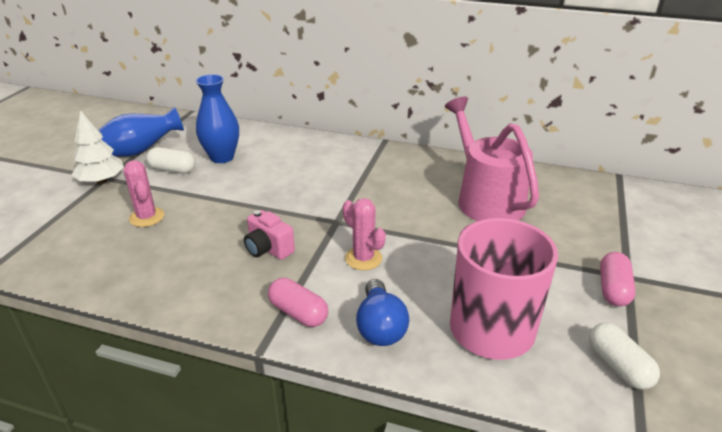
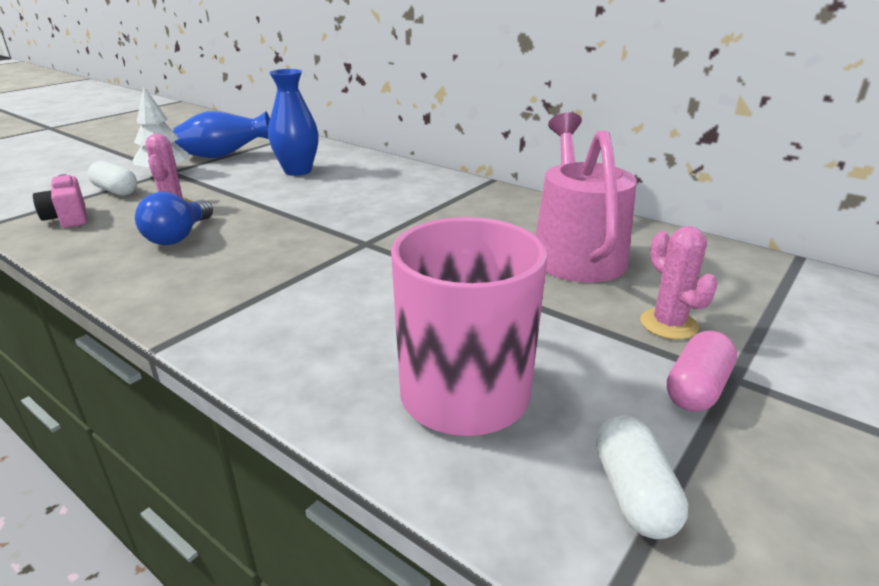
camera: 20 degrees right, 5 degrees down
(172, 170) = (239, 174): white capsule -> white capsule (116, 191)
(268, 249) = (265, 254): pink camera -> pink camera (68, 218)
(298, 313) = (236, 320): pink capsule -> none
(363, 258) = (364, 283): pink cactus -> pink cactus (668, 324)
(380, 327) = (318, 356): blue light bulb -> blue light bulb (179, 236)

